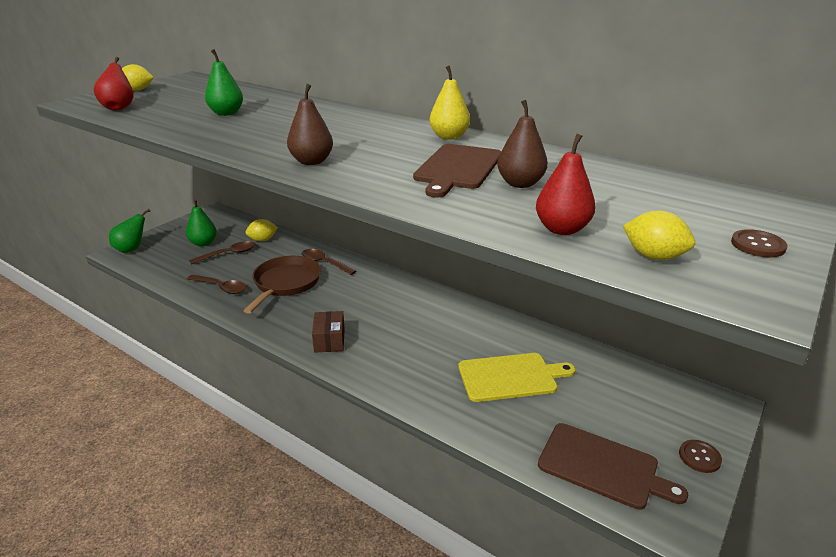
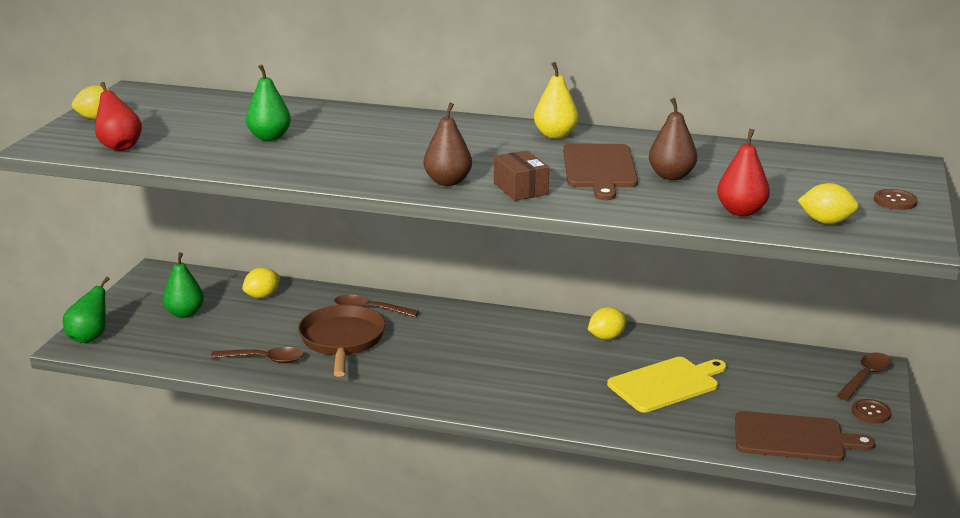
camera: 20 degrees left, 5 degrees down
(228, 254) = (233, 320): brown spoon -> brown spoon (866, 376)
(329, 340) = (449, 388): brown box -> brown box (520, 189)
(486, 321) = (606, 337): none -> yellow lemon

